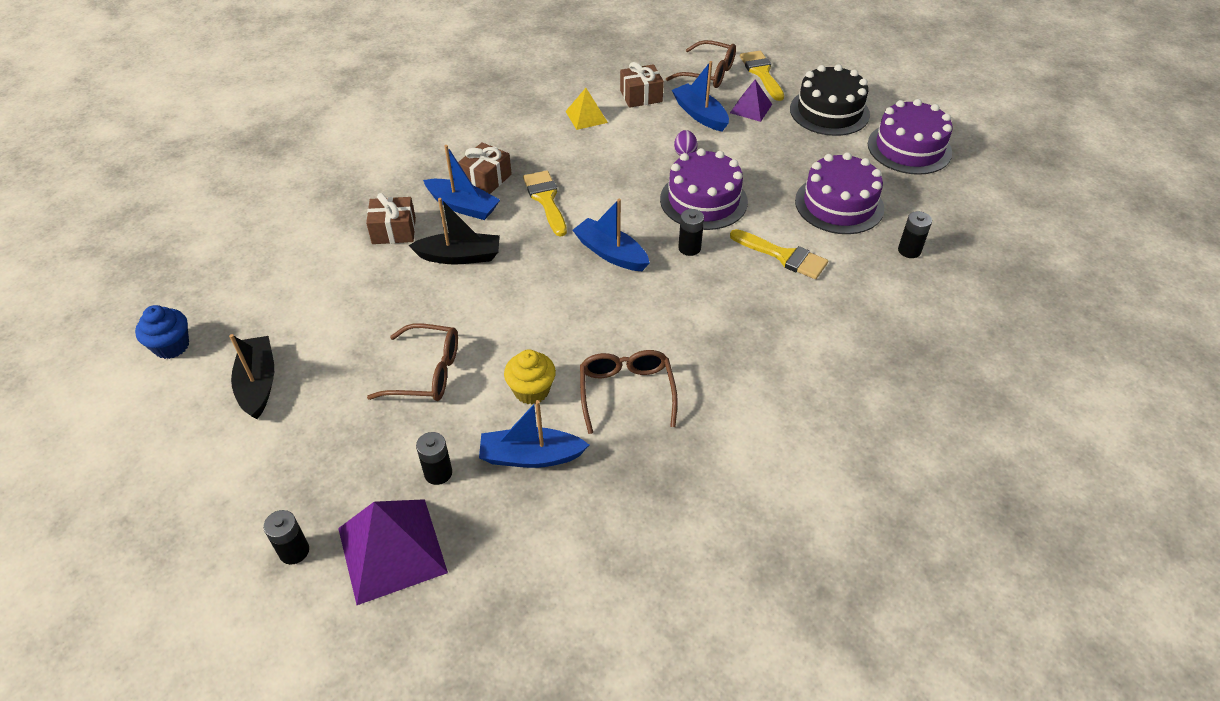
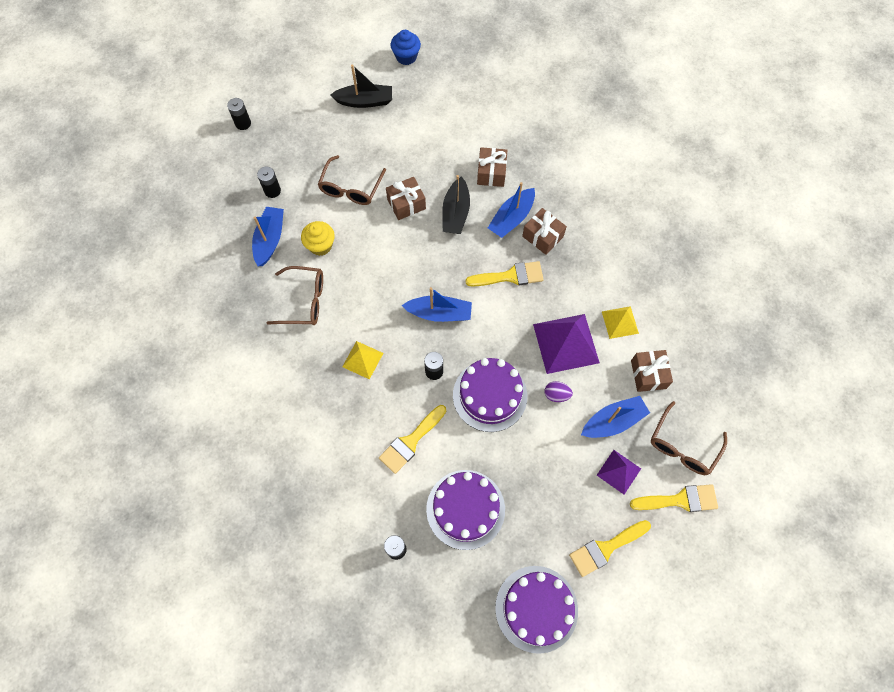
camera: 100 degrees right, 20 degrees up
(391, 550) = (229, 167): purple pyramid -> purple pyramid (566, 343)
(450, 307) = (406, 204): none -> brown gift
(611, 253) = (439, 313): blue boat -> blue boat turned 45 degrees clockwise
(695, 315) = (362, 360): none -> yellow pyramid
(829, 111) = (605, 548): black cake -> yellow brush

